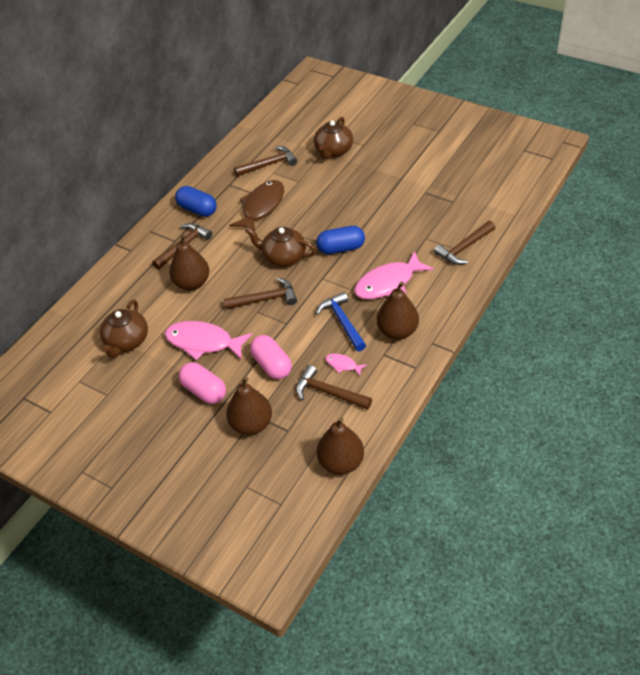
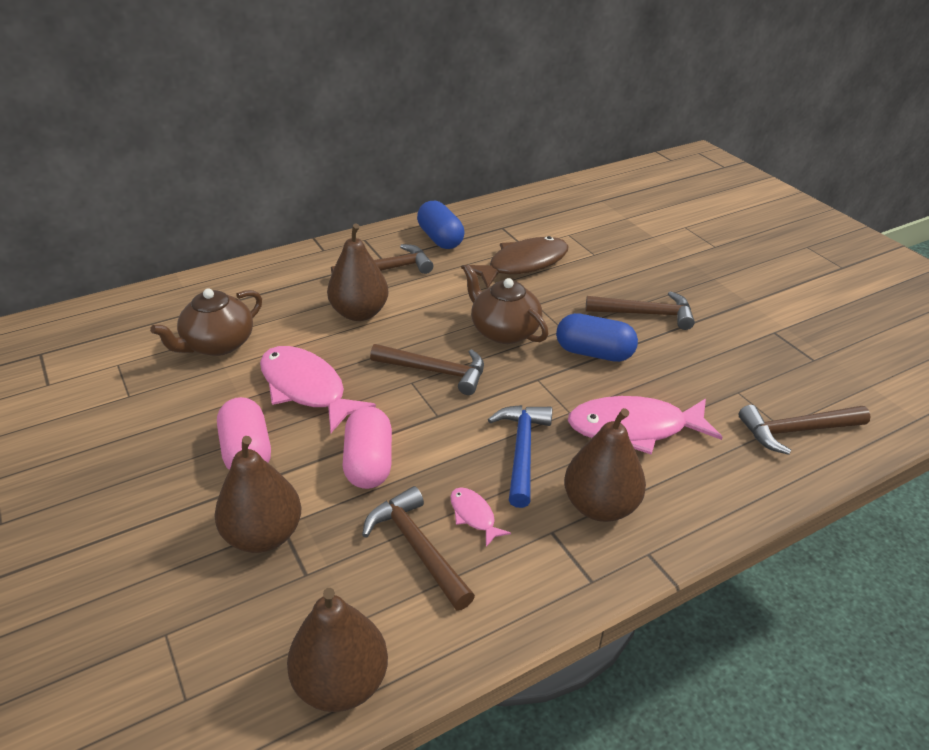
camera: 25 degrees right, 10 degrees down
(269, 164) = (570, 225): brown hammer -> brown hammer (645, 314)
(333, 151) = (668, 239): brown teapot -> none

